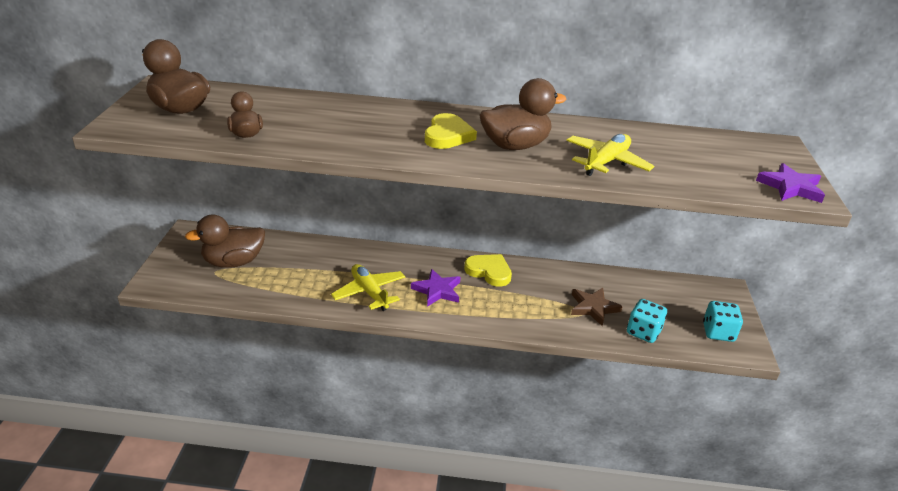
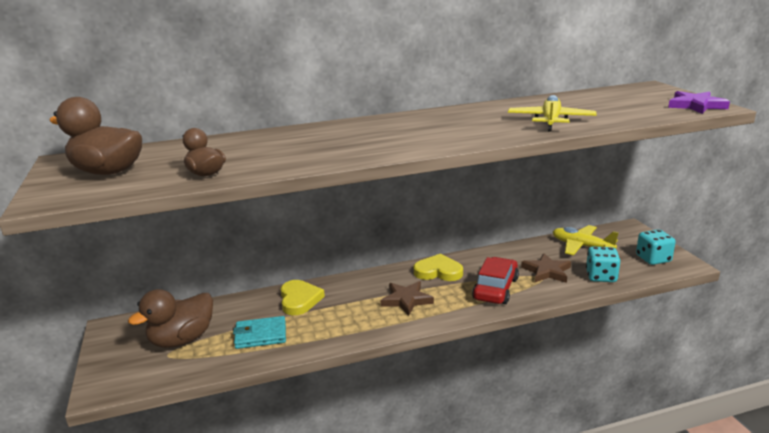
camera: 20 degrees left, 10 degrees down
(294, 280) = (260, 335): none -> turquoise wallet
(369, 292) = (345, 322): yellow plane -> yellow plane (581, 246)
(437, 290) = (406, 300): purple star -> brown star
(447, 135) = (400, 133): yellow heart -> yellow heart (299, 300)
(515, 146) = (466, 127): brown duck -> none
(527, 308) = (495, 289): none -> red car

